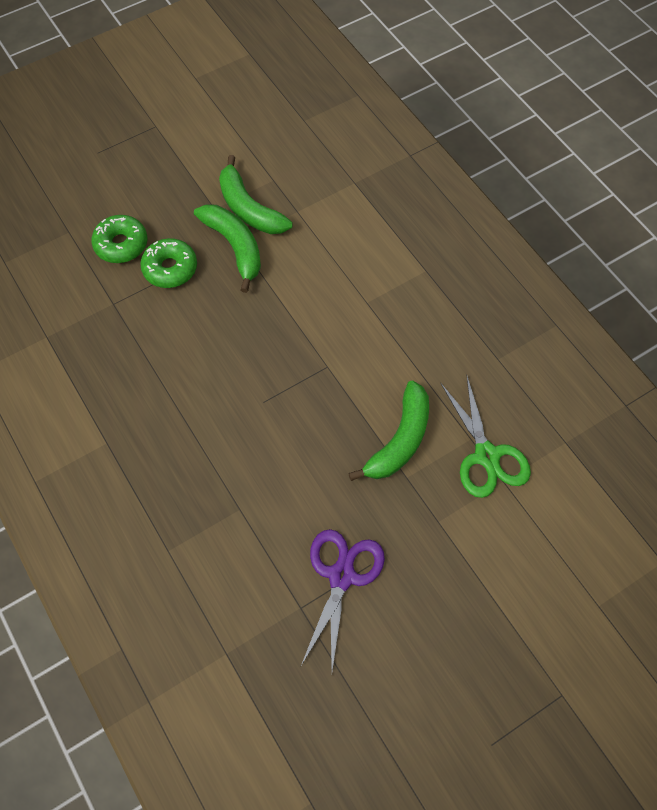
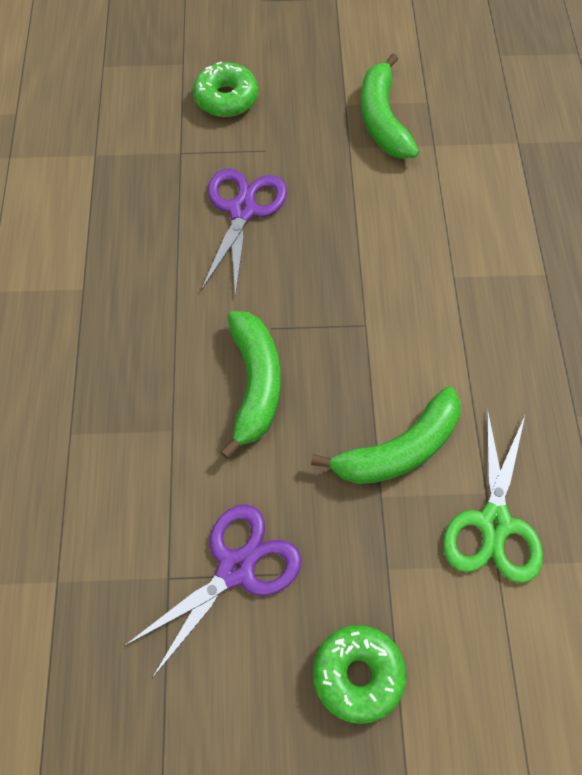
camera: 30 degrees right, 0 degrees up
(170, 268) = (260, 144): green donut -> green donut (358, 675)
(188, 326) = (242, 210): none -> purple scissors
(234, 247) = (342, 152): green banana -> green banana (254, 384)

